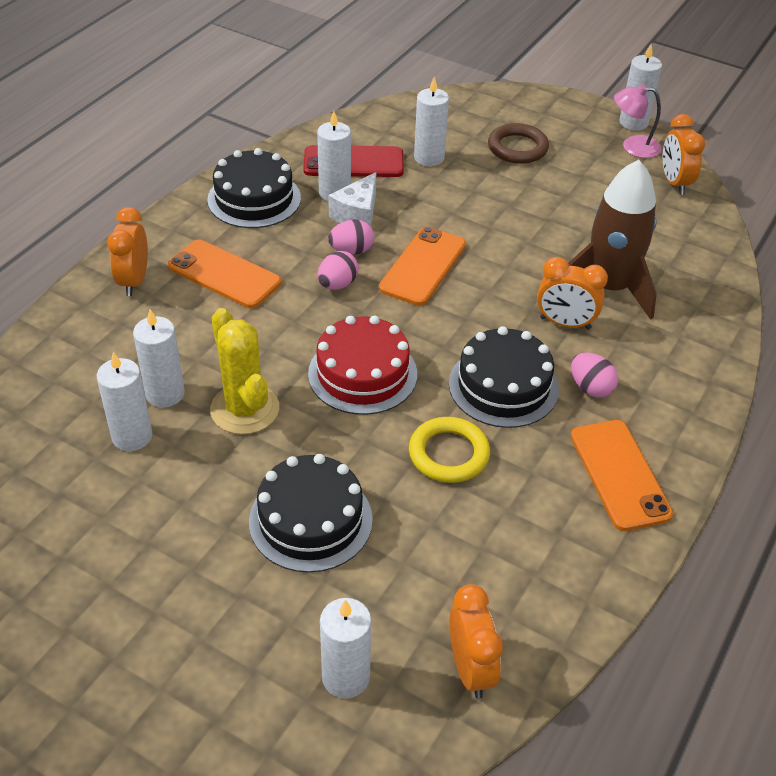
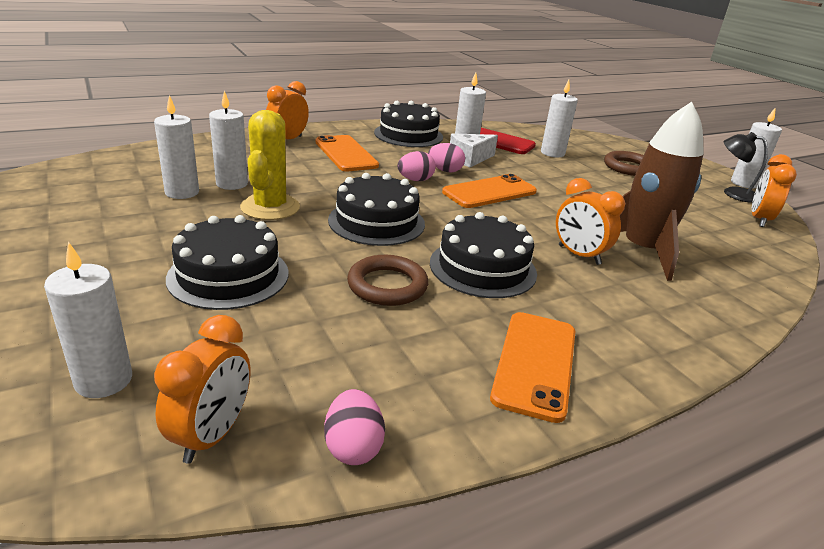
camera: 30 degrees right, 15 degrees down
(362, 374) = (376, 222): red cake -> black cake
(448, 454) = (387, 285): yellow ring -> brown ring
(590, 388) = (564, 298): pink egg -> pink egg (353, 447)
(633, 147) = (733, 193): pink lamp -> black lamp

